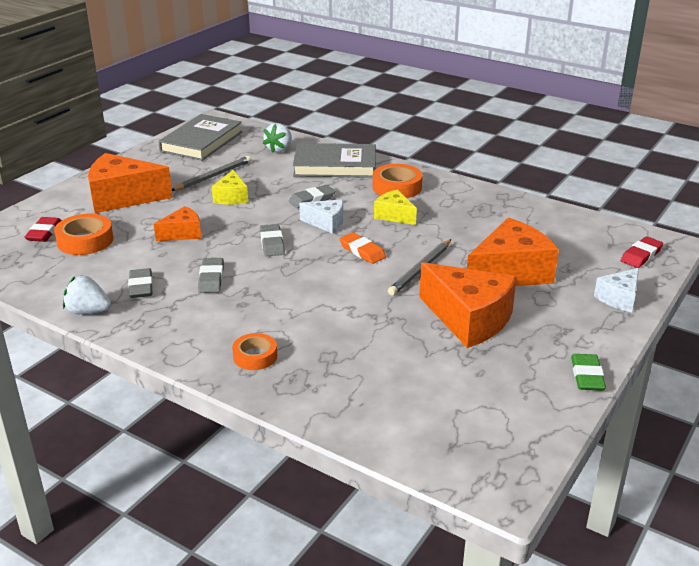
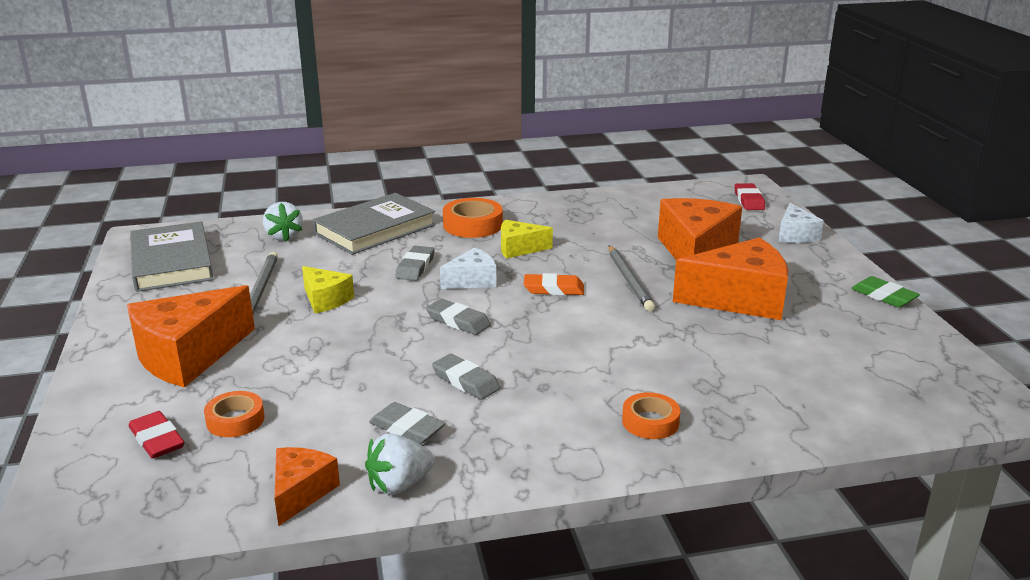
camera: 45 degrees left, 5 degrees down
(85, 240) = (235, 420): orange tape -> orange tape, size x0.66
(183, 233) = (343, 356): orange cheese -> orange cheese (301, 492)

